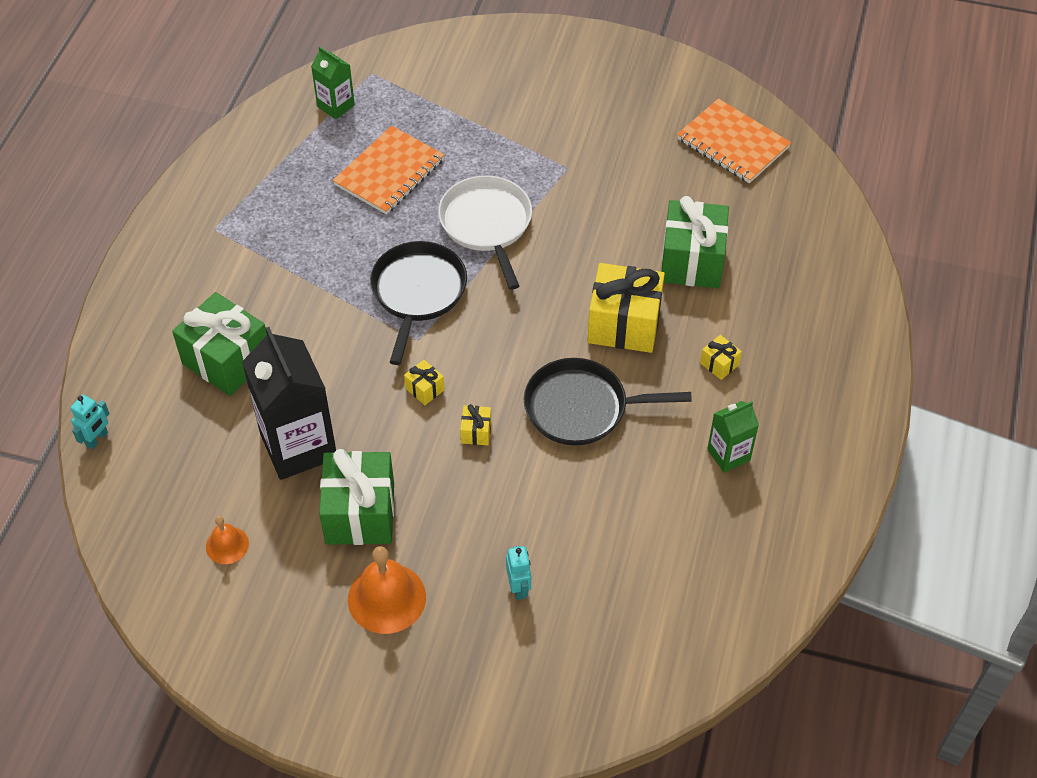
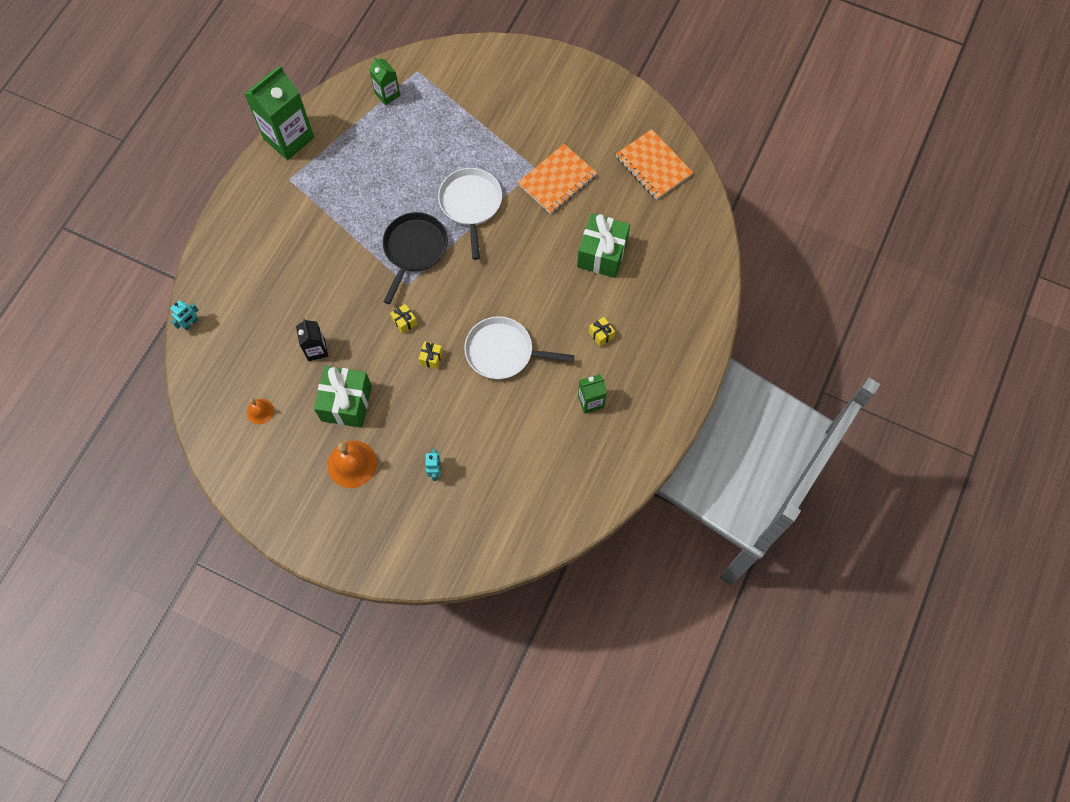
camera: 10 degrees right, 15 degrees up
(203, 177) = (288, 138): none -> green carton
(227, 360) = (281, 280): green gift -> none
(298, 446) = (316, 350): black carton -> black carton, size x0.52
(389, 172) = (413, 153): orange notebook -> orange notebook (557, 180)
(581, 408) = (503, 352): black pan -> white pan
(624, 324) = (545, 295): yellow gift -> none

